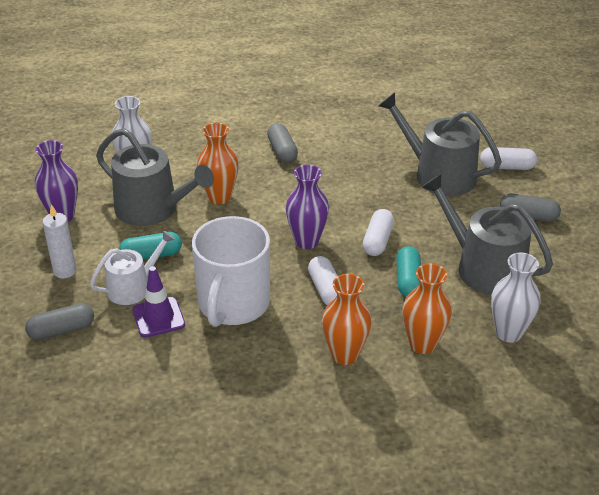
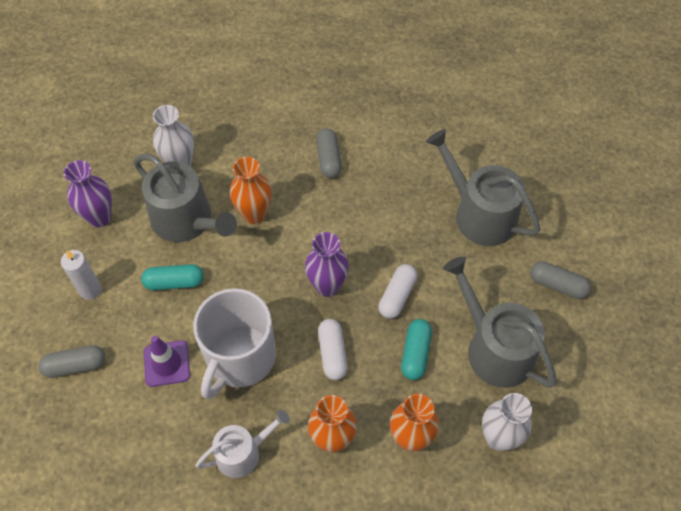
camera: 10 degrees right, 20 degrees up
(133, 287) = (150, 321): white watering can -> white watering can (243, 452)
(507, 167) = (553, 213): white capsule -> none

